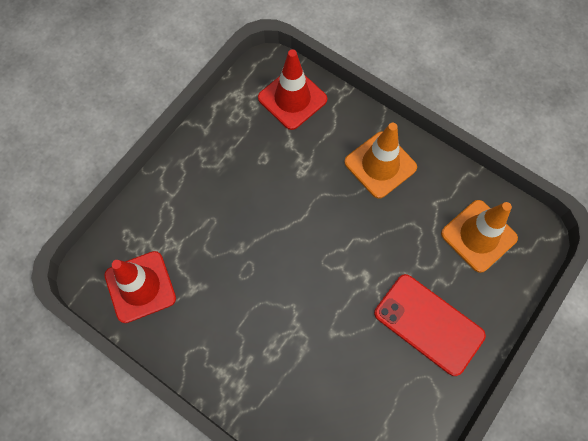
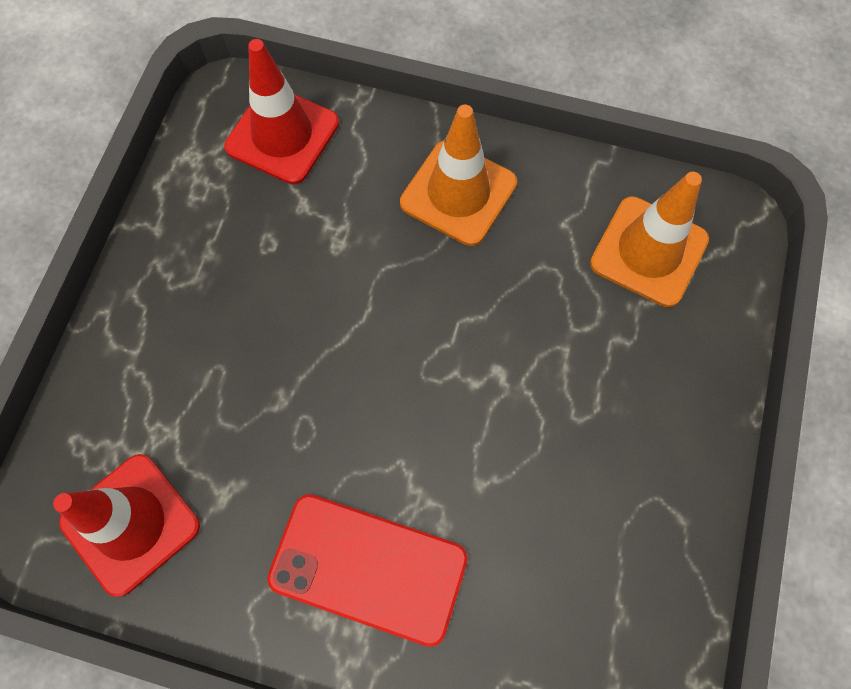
camera: 20 degrees left, 0 degrees up
(428, 324) = (625, 415): red phone -> red phone (368, 568)

